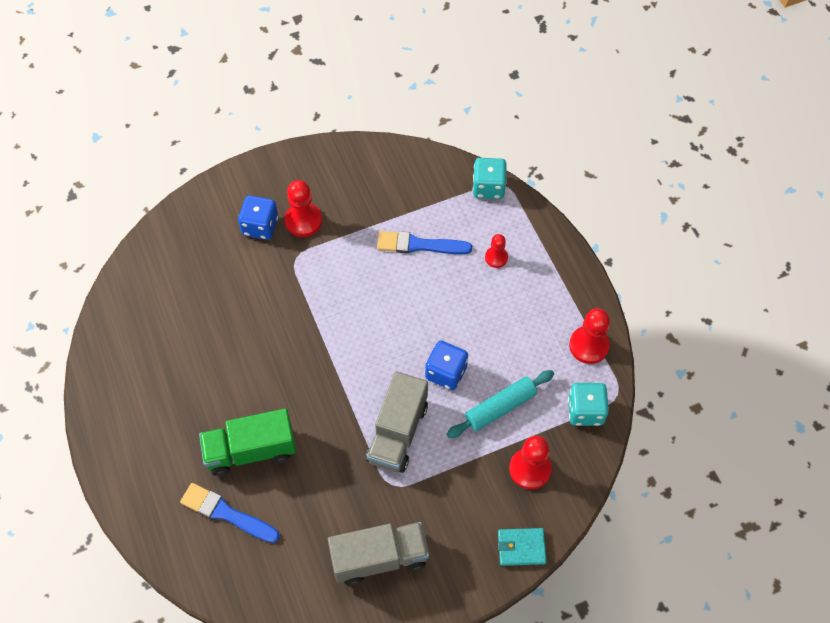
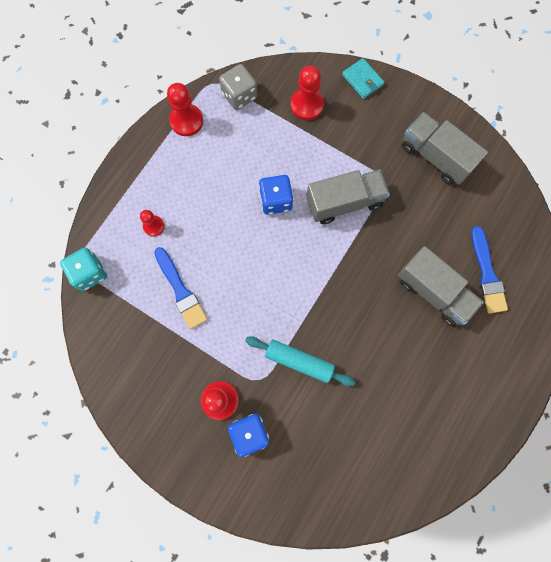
camera: 125 degrees left, 15 degrees up
(251, 450) = (433, 292): green truck -> grey truck
(500, 407) = (276, 149): turquoise rolling pin -> turquoise rolling pin (299, 361)
(585, 411) = (239, 96): turquoise dice -> grey dice

